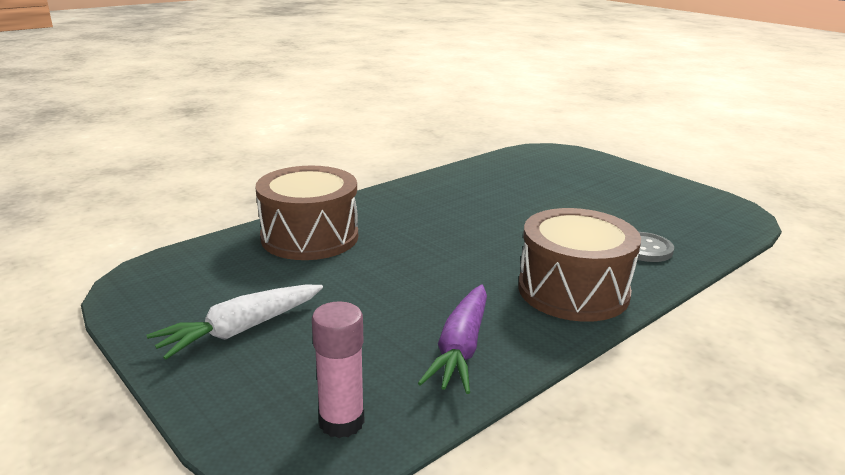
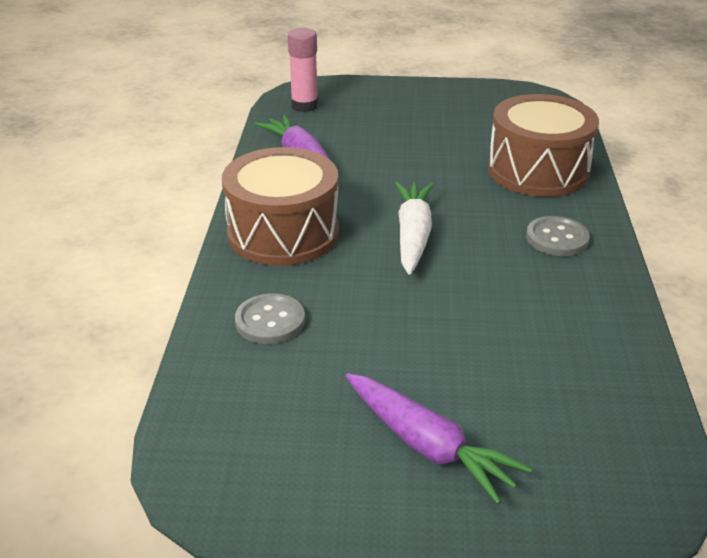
camera: 135 degrees right, 10 degrees up
(240, 330) = (428, 109): white carrot -> white carrot (413, 235)
(398, 206) = (557, 238): none -> grey button
(614, 185) = (428, 446): none -> purple carrot

